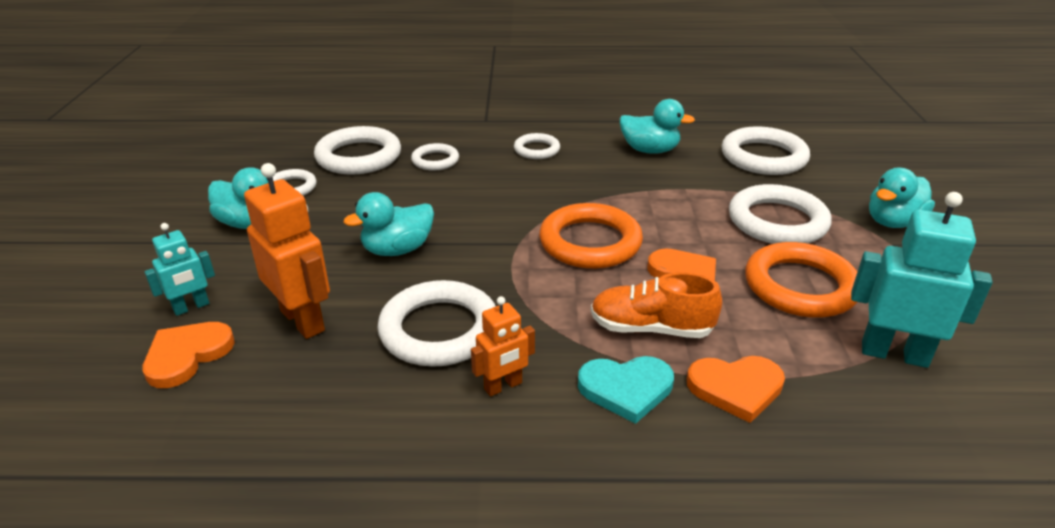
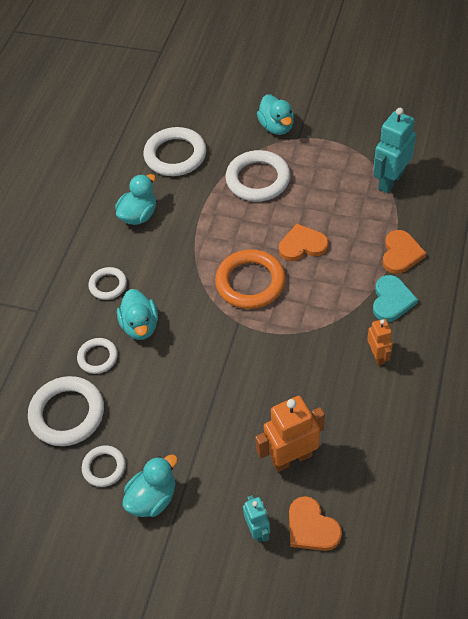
camera: 70 degrees left, 20 degrees up
(397, 250) = (224, 396): turquoise duck -> turquoise duck (140, 326)
(439, 330) = (321, 381): white ring -> none
(651, 328) = (345, 275): orange shoe -> none
(800, 286) = (326, 195): orange ring -> none

